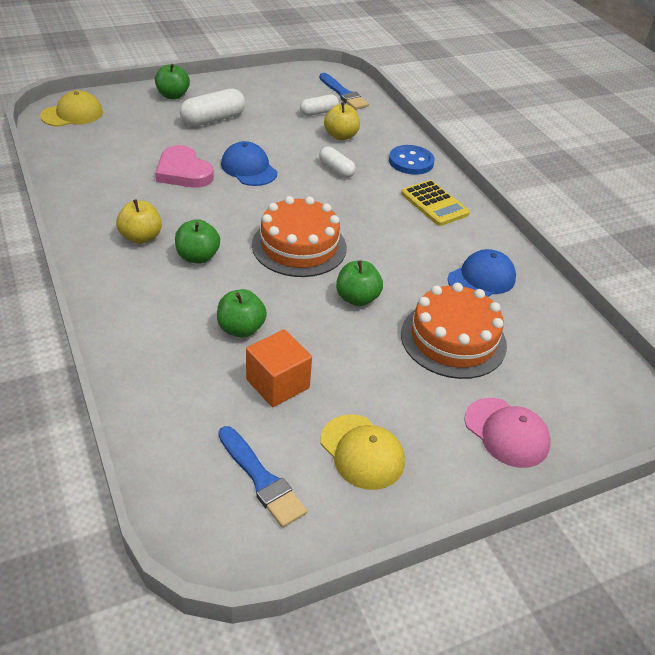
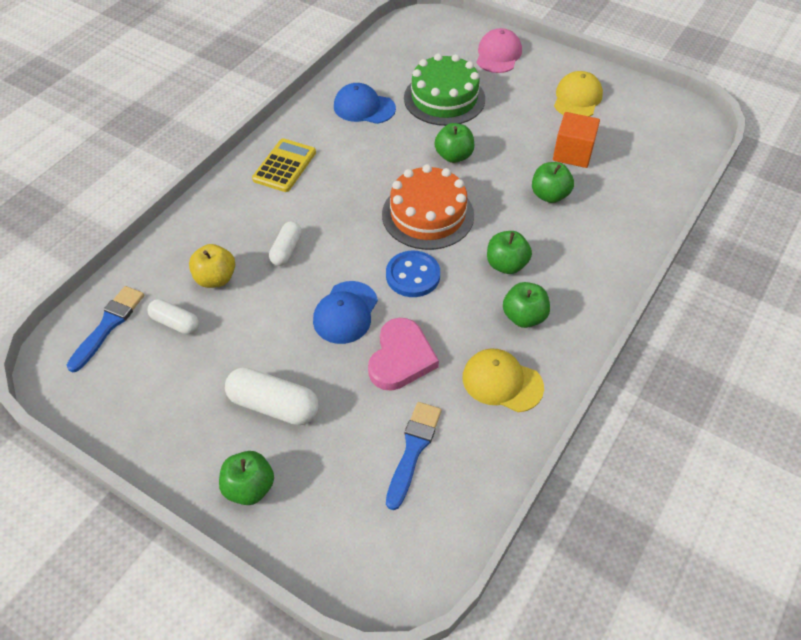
camera: 120 degrees left, 10 degrees up
(72, 114) = (388, 558): yellow cap -> yellow cap (502, 382)
(141, 237) = (524, 317): yellow apple -> green apple
(261, 479) = (641, 125): blue brush -> blue brush (413, 450)
(411, 162) = (223, 207): blue button -> blue button (413, 275)
(453, 339) = (444, 98): orange cake -> green cake

